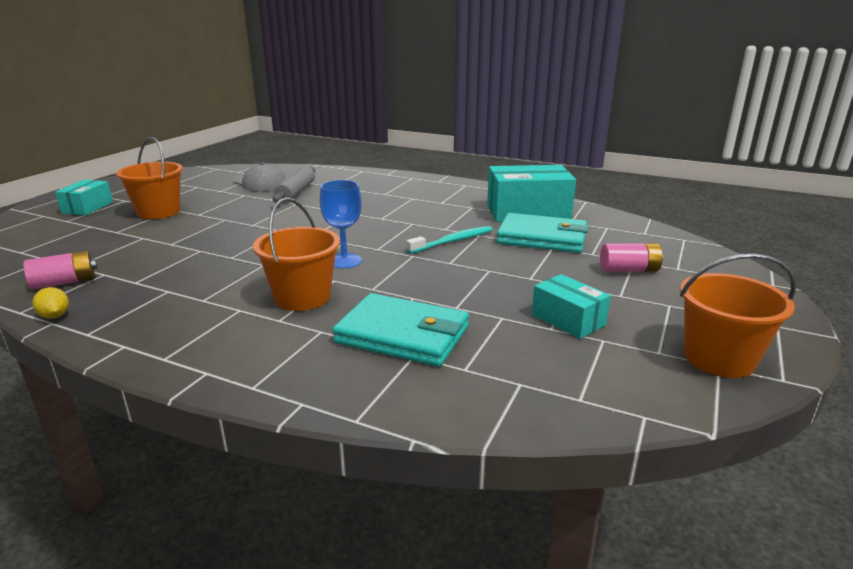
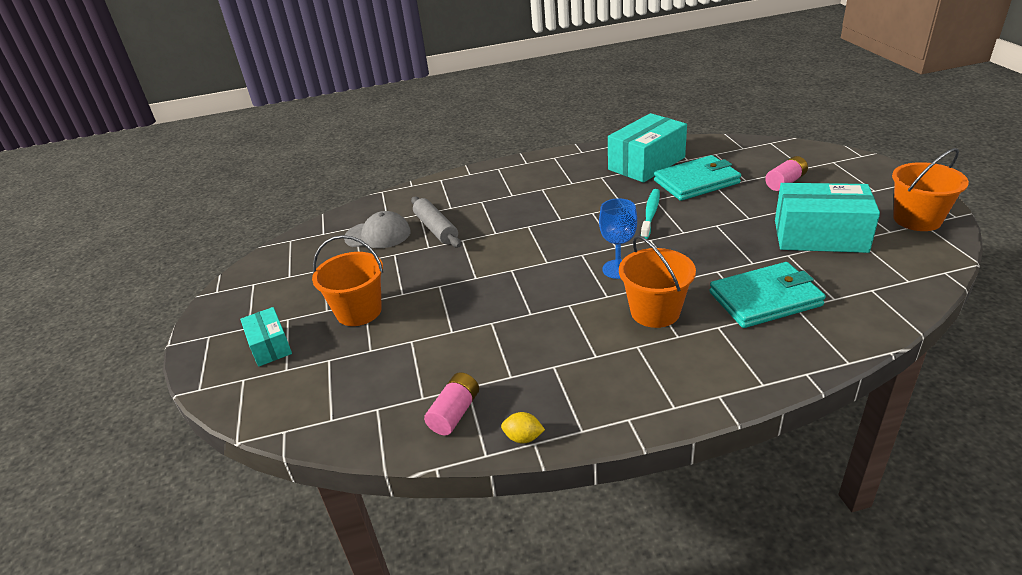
camera: 35 degrees left, 10 degrees up
(568, 320) = (820, 236): turquoise box -> turquoise box, size x1.80

